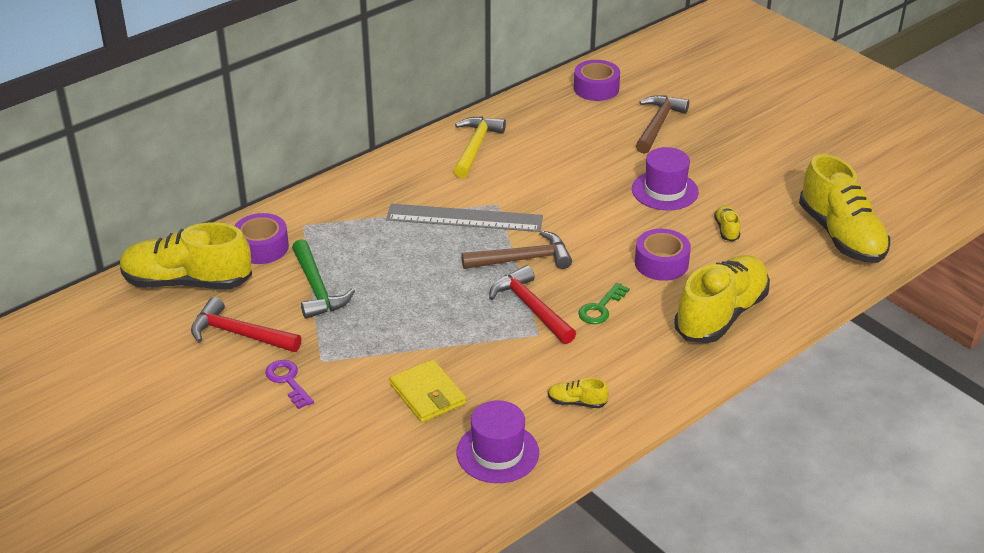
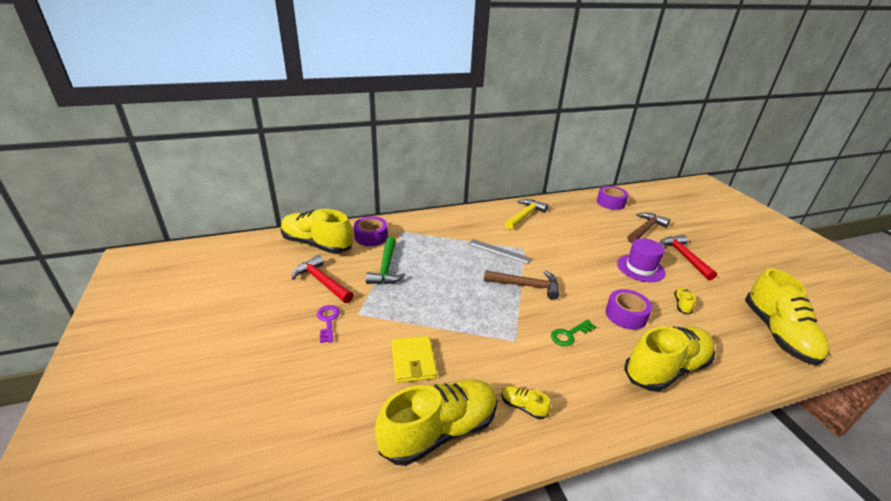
camera: 20 degrees right, 5 degrees down
(464, 218) = (499, 251): grey ruler -> grey ruler, size x0.65
(497, 453) = (439, 431): purple hat -> yellow shoe
(531, 308) = (518, 319): red hammer -> red hammer (684, 257)

